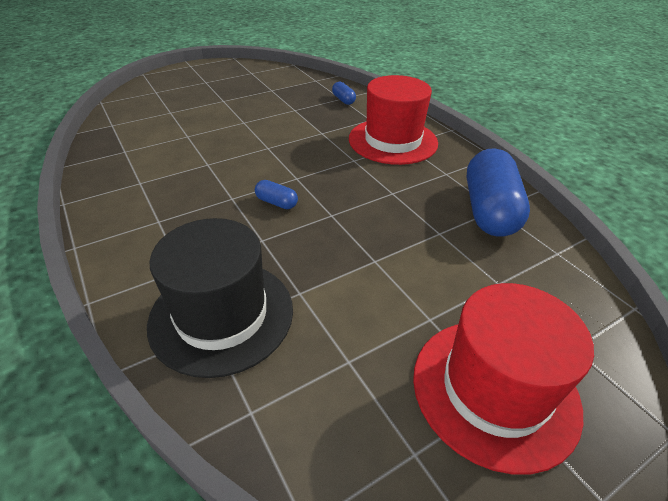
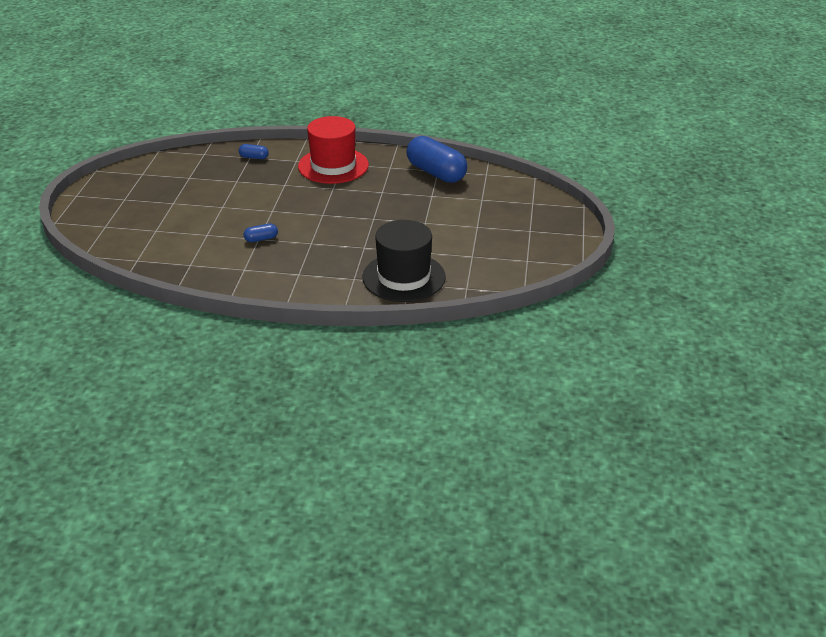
camera: 50 degrees left, 5 degrees down
(276, 203) = (337, 230): blue capsule -> blue capsule (261, 239)
(494, 389) = (525, 230): red hat -> none

